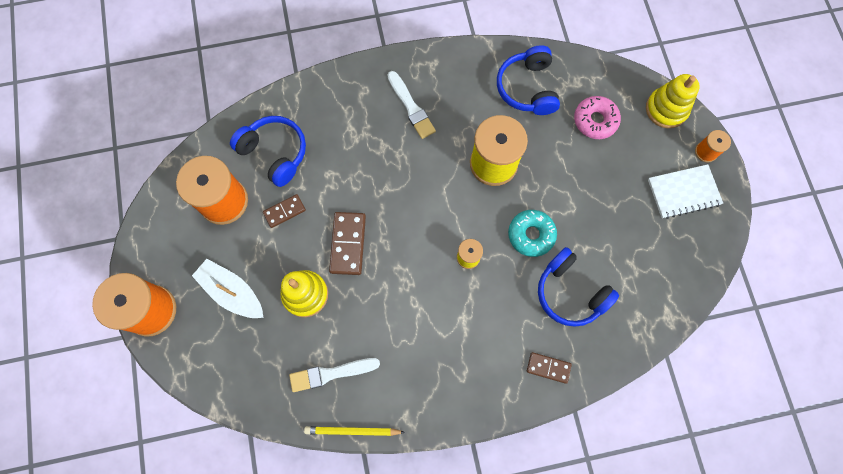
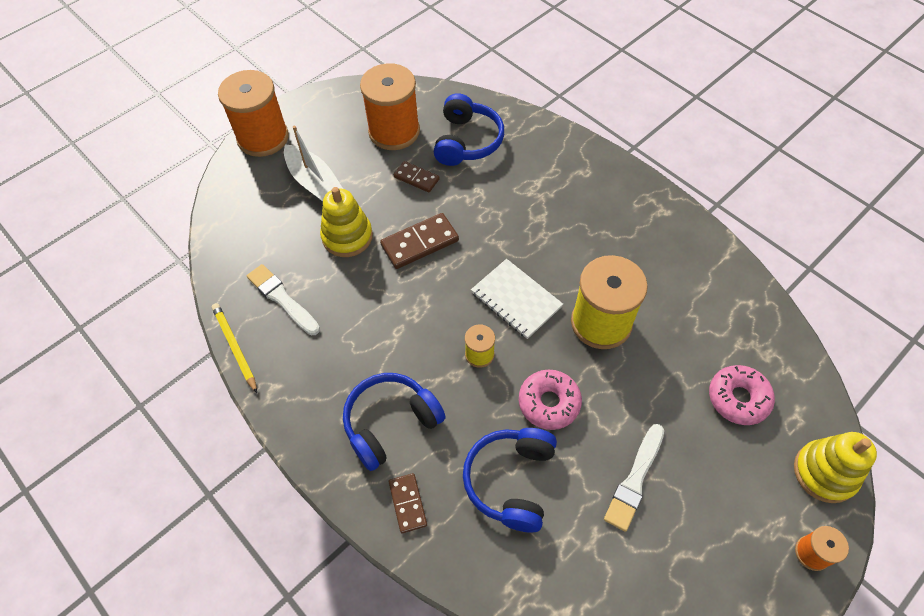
camera: 60 degrees right, 15 degrees down
(232, 292) = (314, 182): white boat -> white boat turned 135 degrees clockwise
(411, 107) = (601, 218): white brush -> white brush (635, 480)
(527, 88) = (714, 309): blue headphones -> blue headphones (390, 423)
(531, 235) = (549, 403): turquoise donut -> pink donut
(683, 192) = (735, 552): white notebook -> white notebook (516, 300)

